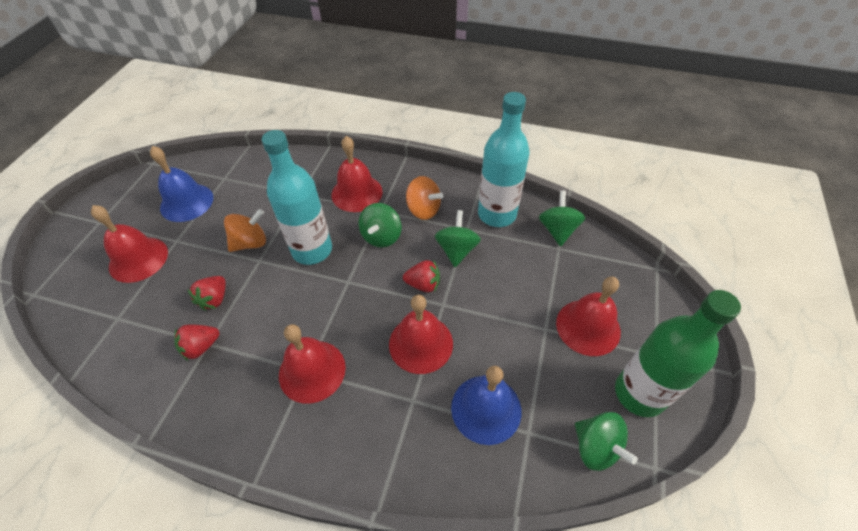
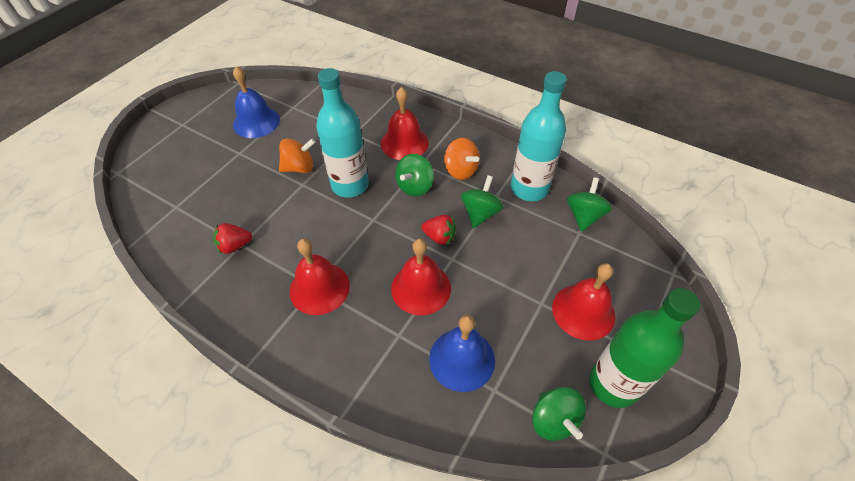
camera: 15 degrees right, 0 degrees up
(138, 259) = (205, 162): red bell -> none
(214, 299) = (256, 209): red strawberry -> none

